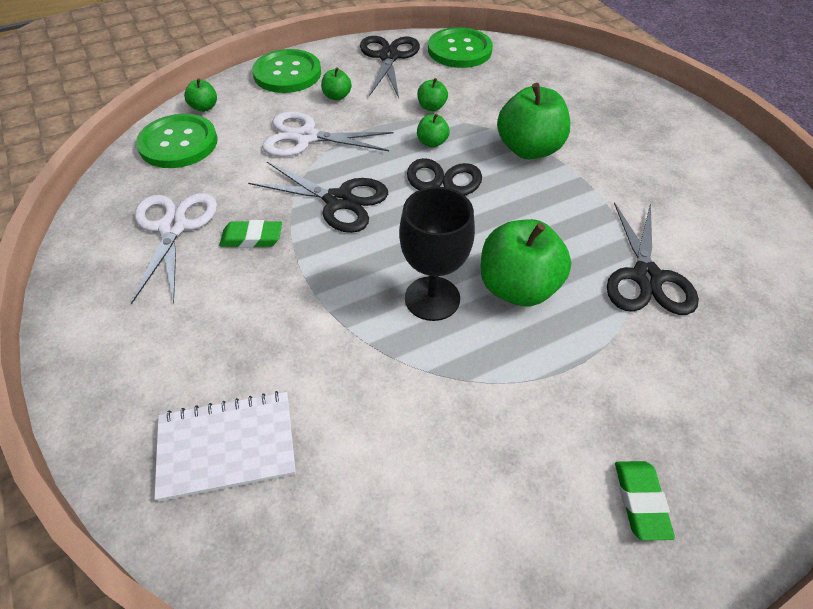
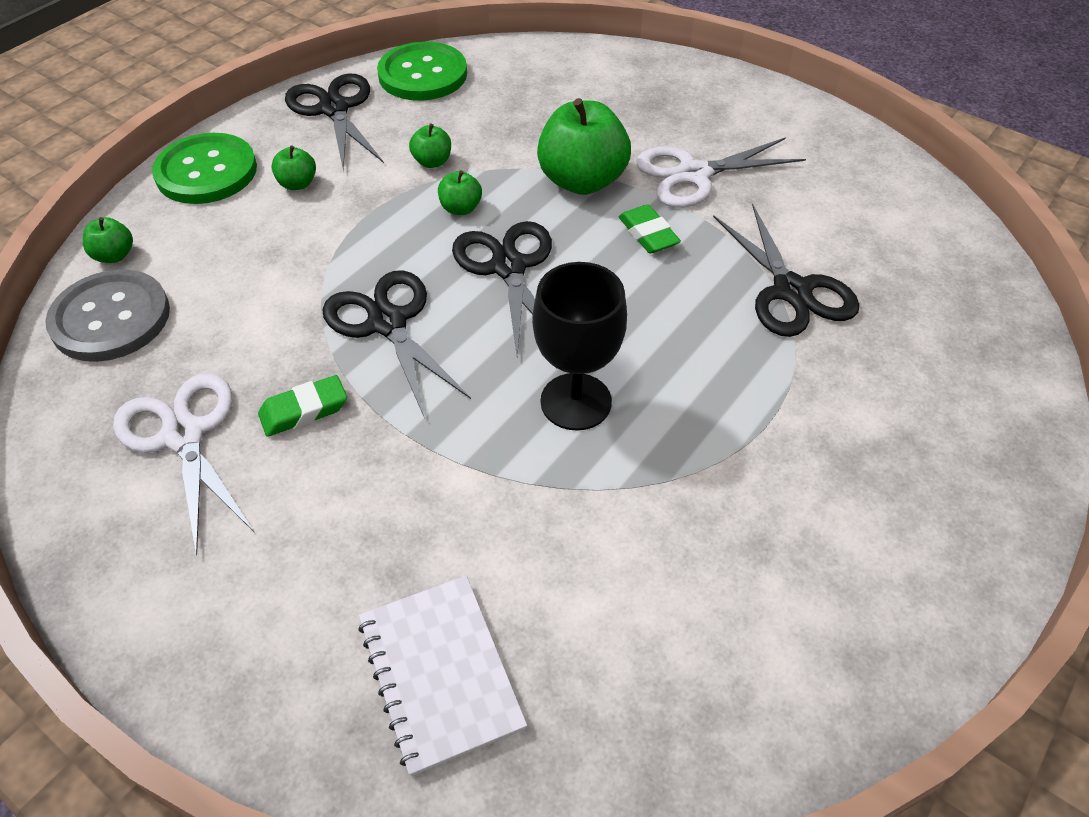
camera: 25 degrees left, 0 degrees up
(178, 143) = (111, 318): green button -> grey button
(227, 447) = (441, 673): white notebook -> white notebook turned 75 degrees counterclockwise
(306, 137) = (290, 252): white scissors -> white scissors (693, 174)
(338, 201) = (388, 323): black scissors -> black scissors turned 120 degrees counterclockwise
(517, 287) = (664, 353): green apple -> none
(640, 501) = (910, 532): green eraser -> green eraser (648, 234)

